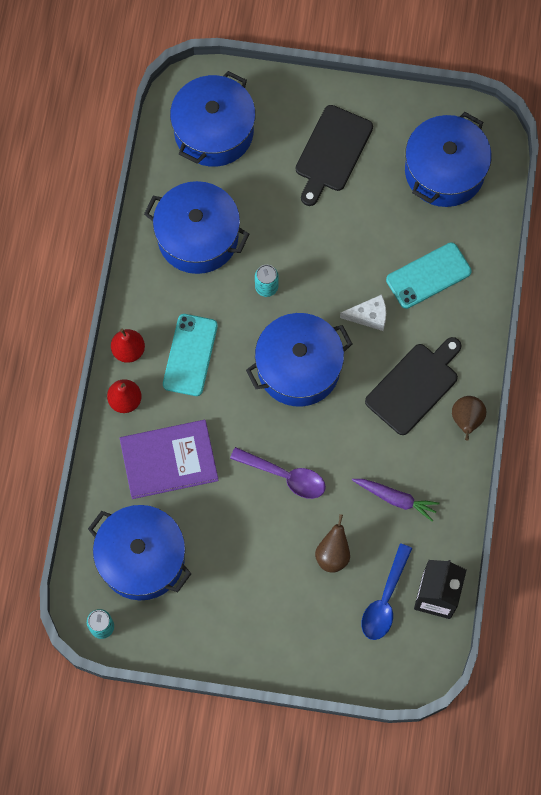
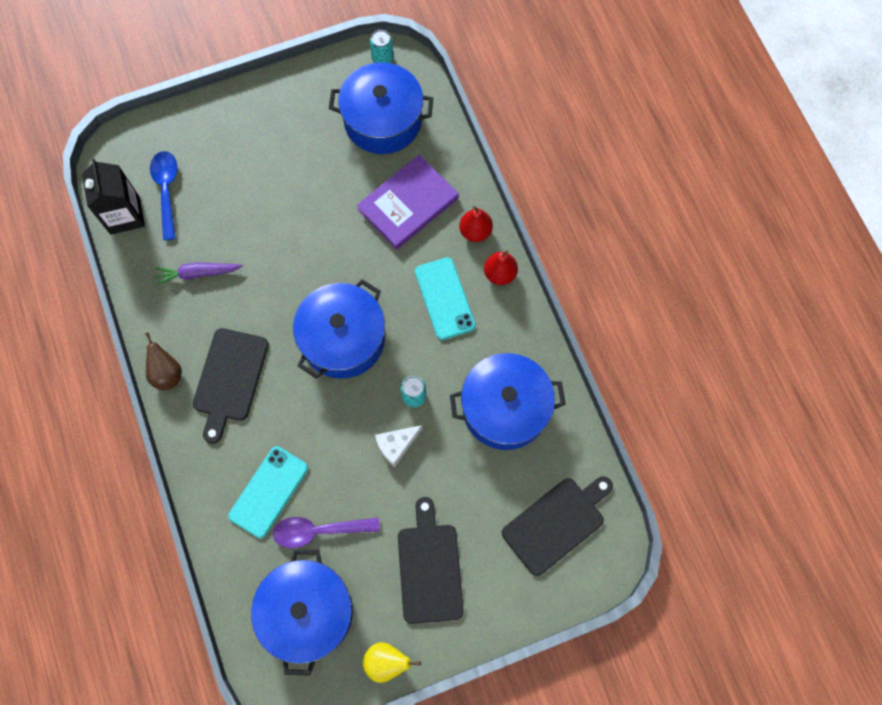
camera: 150 degrees right, 0 degrees up
(214, 131) = (556, 523): blue pot -> black cutting board
(285, 476) = (303, 242): purple spoon -> purple spoon (319, 531)
(333, 554) = (228, 203): brown pear -> none
(369, 316) = (305, 421): white cheese -> white cheese (396, 445)
(402, 106) = (386, 662): none -> yellow pear

